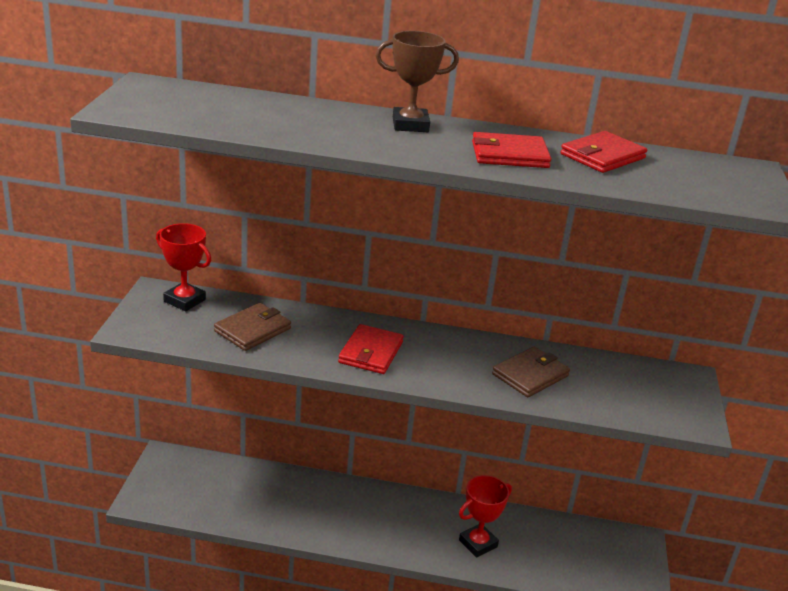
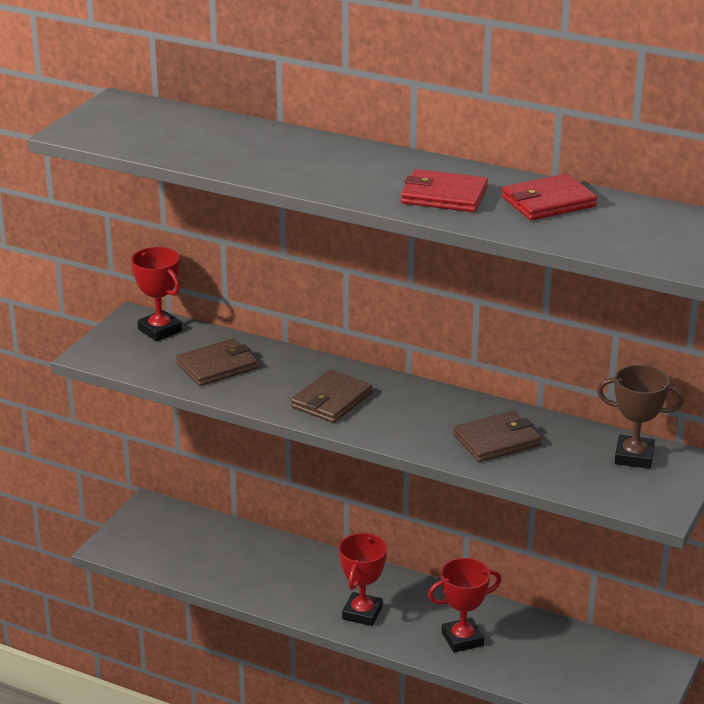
camera: 20 degrees right, 0 degrees up
(371, 352) = (331, 400): red wallet -> brown wallet
(386, 532) = (362, 613): none -> red trophy
(410, 125) = (362, 158): brown trophy -> brown trophy (634, 456)

